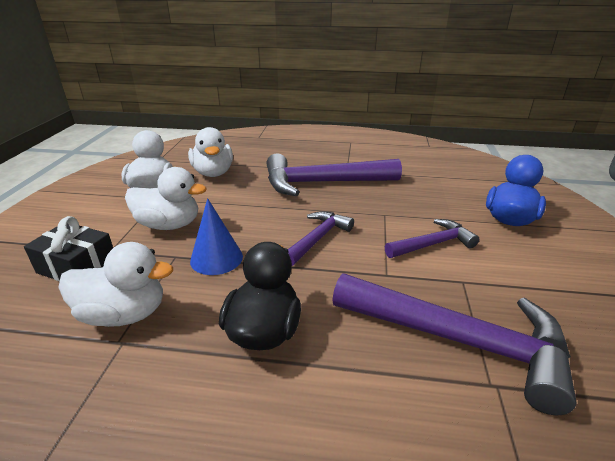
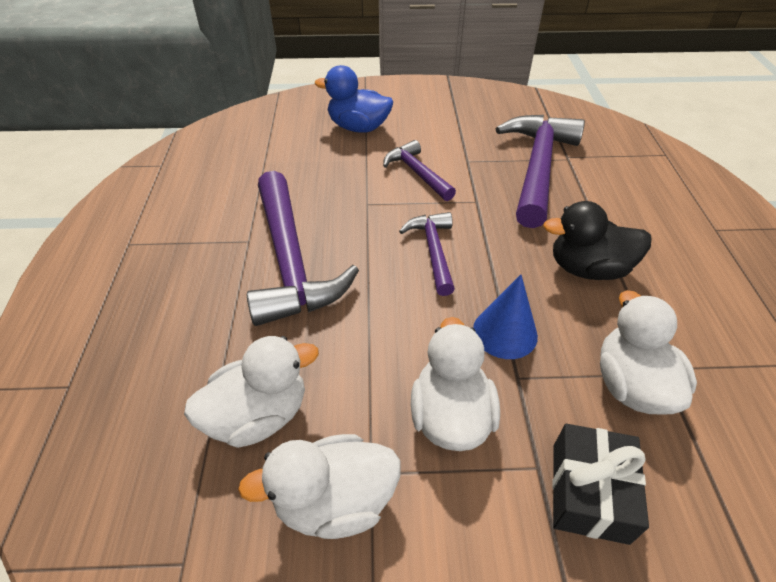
camera: 100 degrees left, 15 degrees up
(318, 238) = (433, 251): purple hammer -> purple hammer turned 60 degrees clockwise

